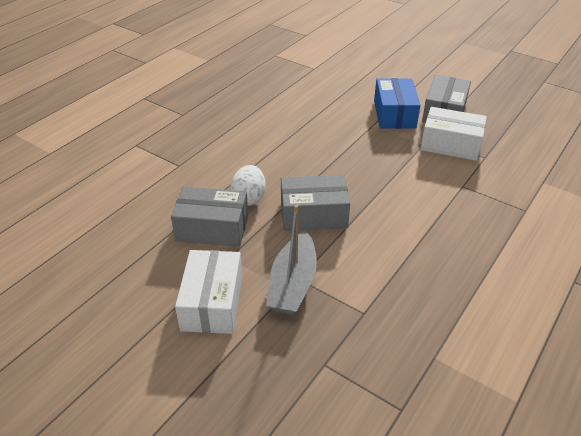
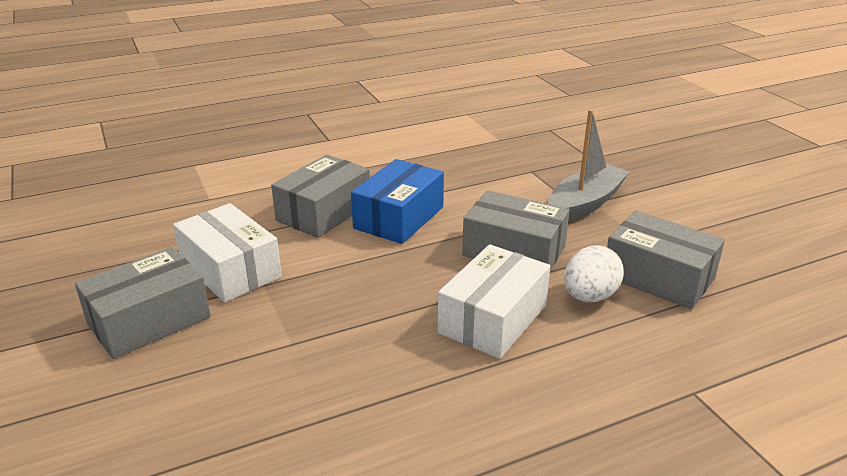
camera: 150 degrees left, 10 degrees down
(212, 303) = (679, 214): white box -> white box (493, 319)
(394, 114) = (227, 349): blue box -> blue box (399, 217)
(460, 199) = (324, 212): none -> grey box

